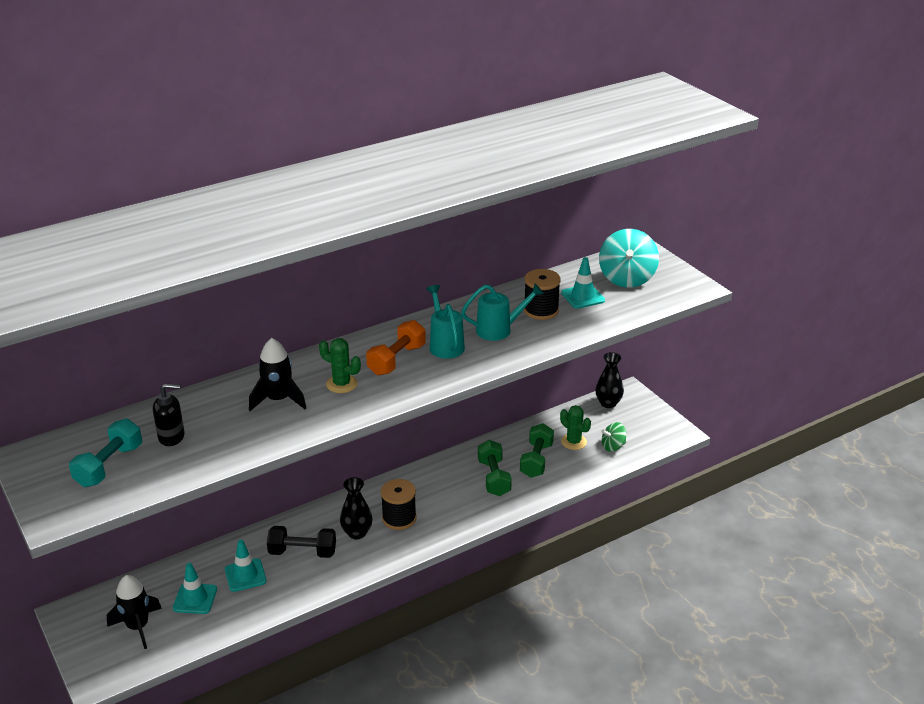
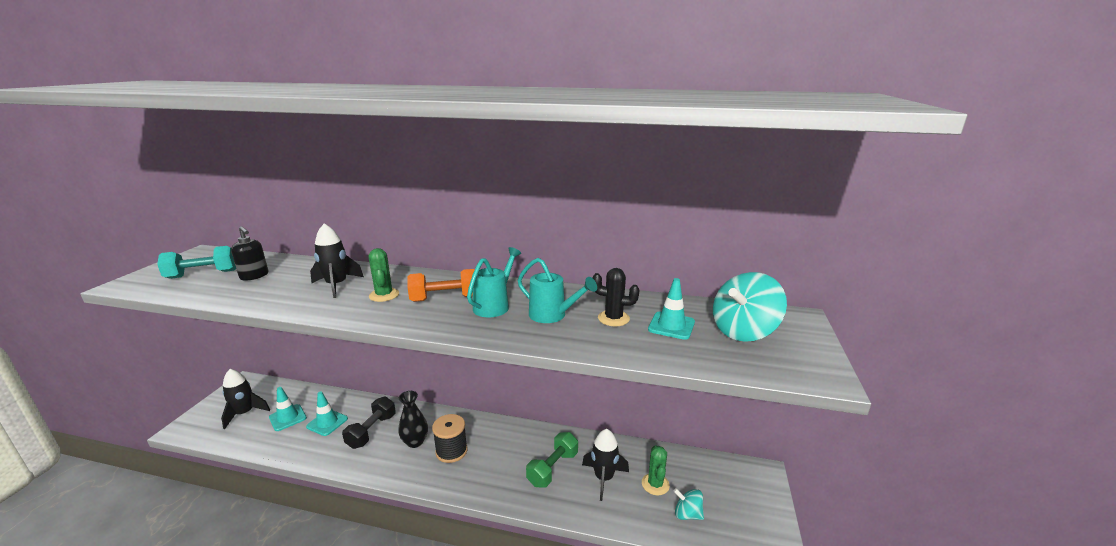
camera: 45 degrees right, 10 degrees down
(302, 552) = (372, 431): black dumbbell -> black dumbbell turned 60 degrees clockwise
(536, 460) = (604, 478): green dumbbell -> black rocket
(541, 310) = (613, 318): black spool -> black cactus
(608, 403) = (729, 471): black vase -> none
(613, 446) = (687, 514): green spinning top -> turquoise spinning top

